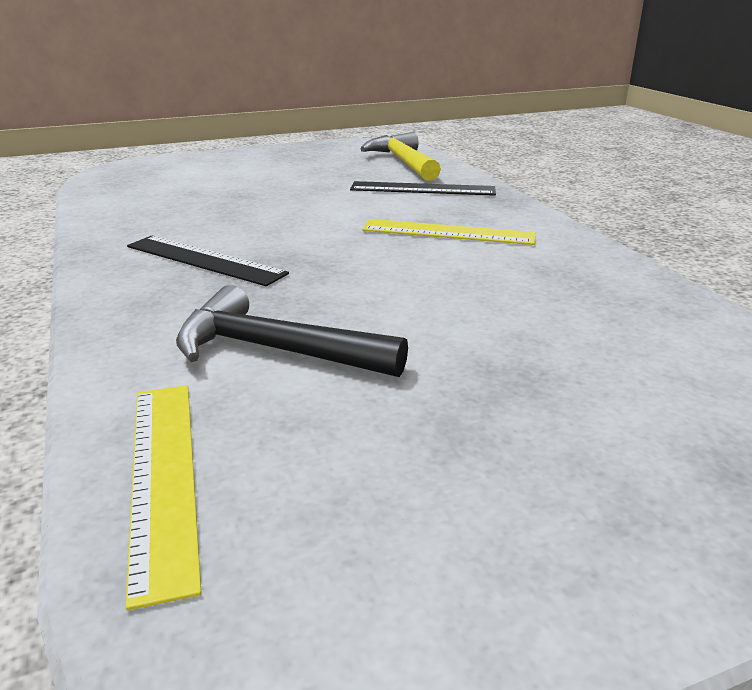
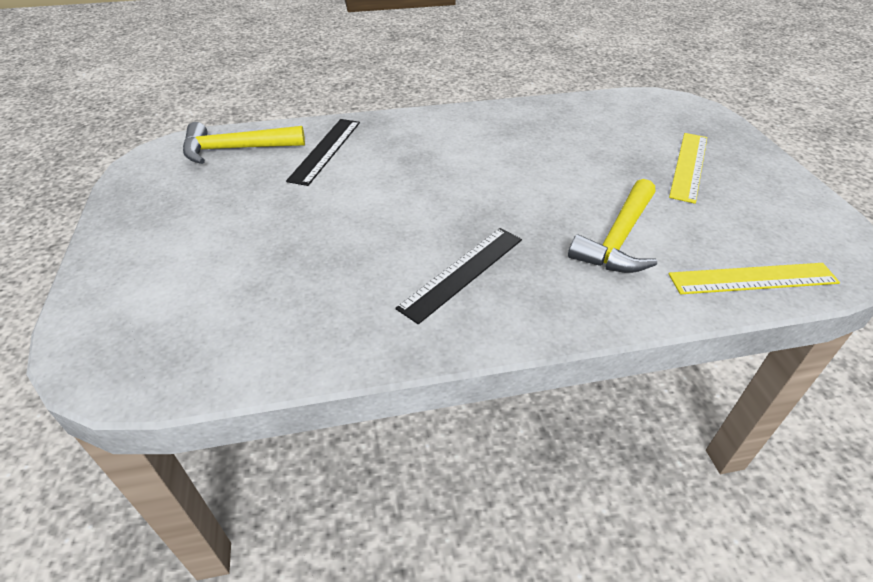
camera: 80 degrees left, 15 degrees up
(276, 350) = (618, 239): black hammer -> yellow hammer
(448, 232) = (433, 154): yellow ruler -> yellow ruler (688, 166)

